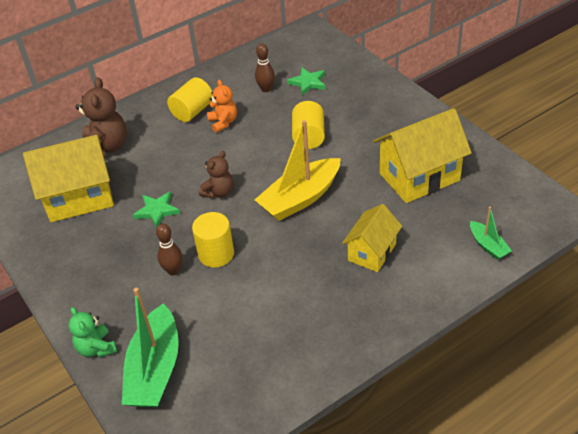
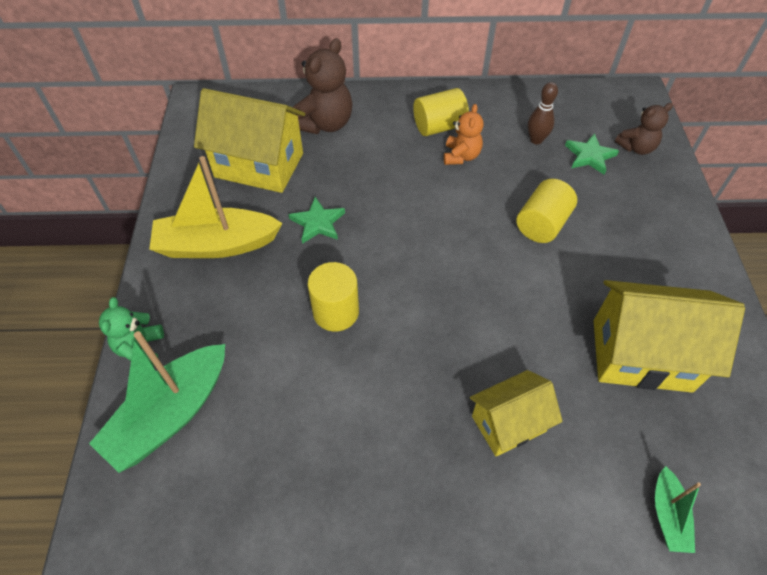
camera: 30 degrees right, 10 degrees up
(173, 270) = (279, 304): brown bowling pin -> none
(219, 192) = (395, 237): brown teddy bear -> brown teddy bear (636, 148)
(300, 198) = (476, 298): yellow boat -> yellow boat (217, 245)

